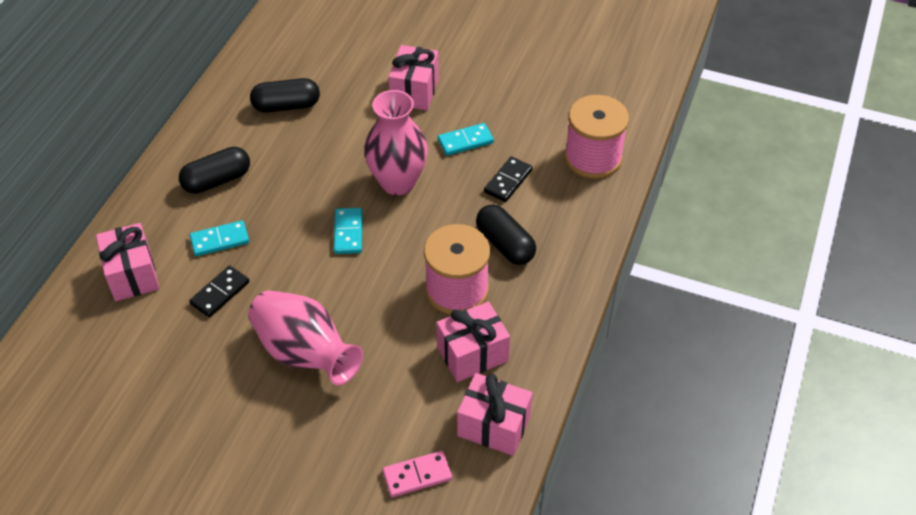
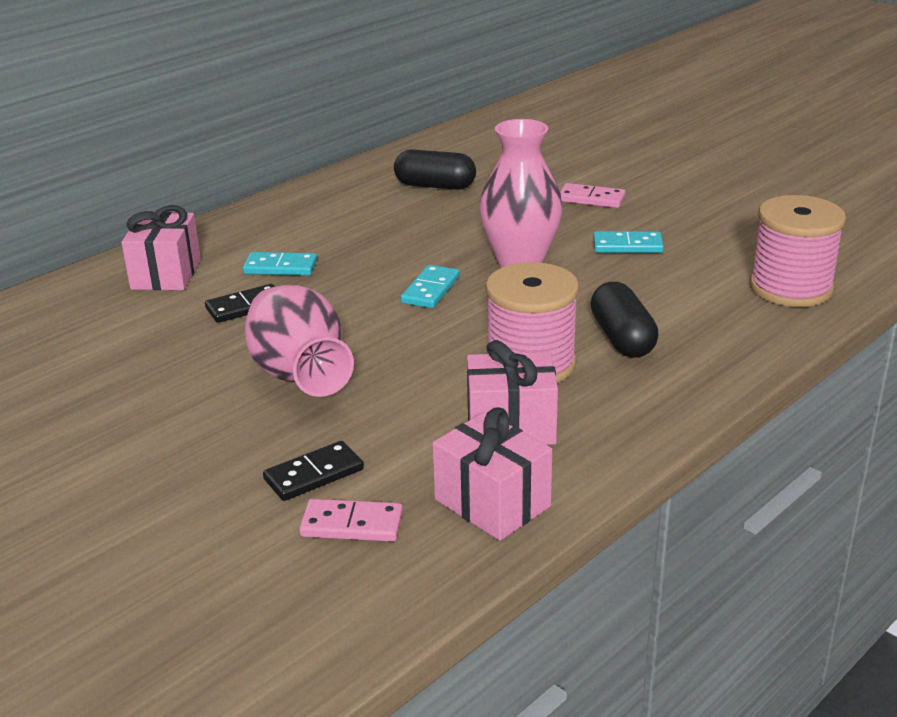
camera: 25 degrees right, 20 degrees down
(217, 180) = (315, 224): black capsule -> none
(414, 91) = (591, 199): pink gift -> pink domino
(508, 181) = (661, 286): black domino -> black domino (313, 474)

